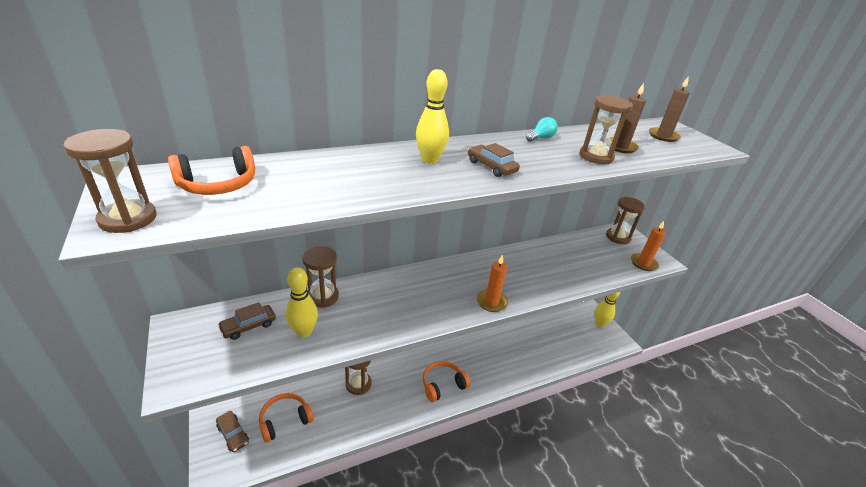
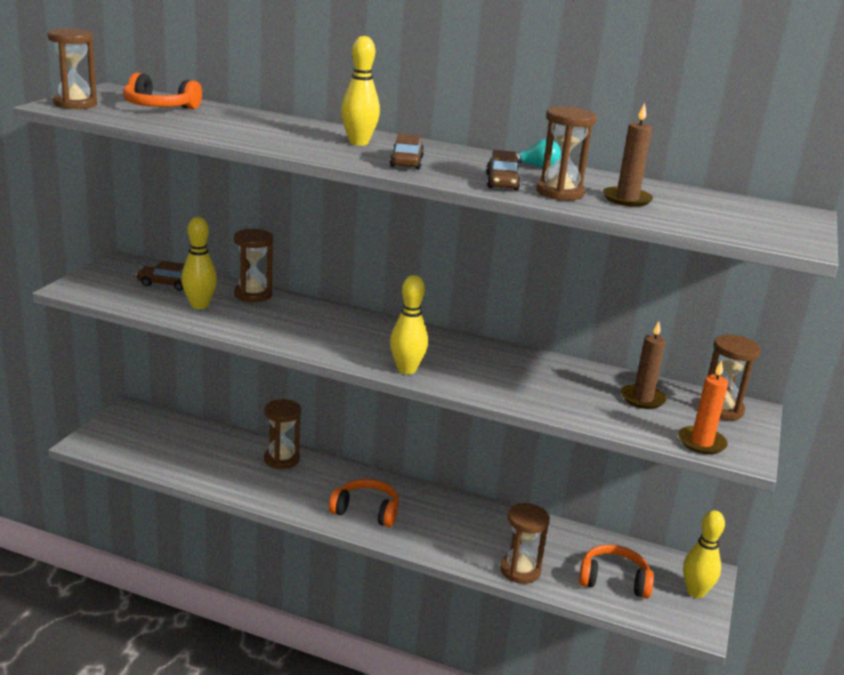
camera: 45 degrees right, 10 degrees down
(233, 434) = (132, 428): brown car -> brown car (502, 182)
(285, 420) = (182, 444): orange headphones -> orange headphones (614, 581)
(491, 302) = (406, 370): orange candle -> yellow bowling pin
(541, 365) = (520, 570): none -> brown hourglass
(663, 136) = (740, 214): brown candle -> brown candle (642, 399)

